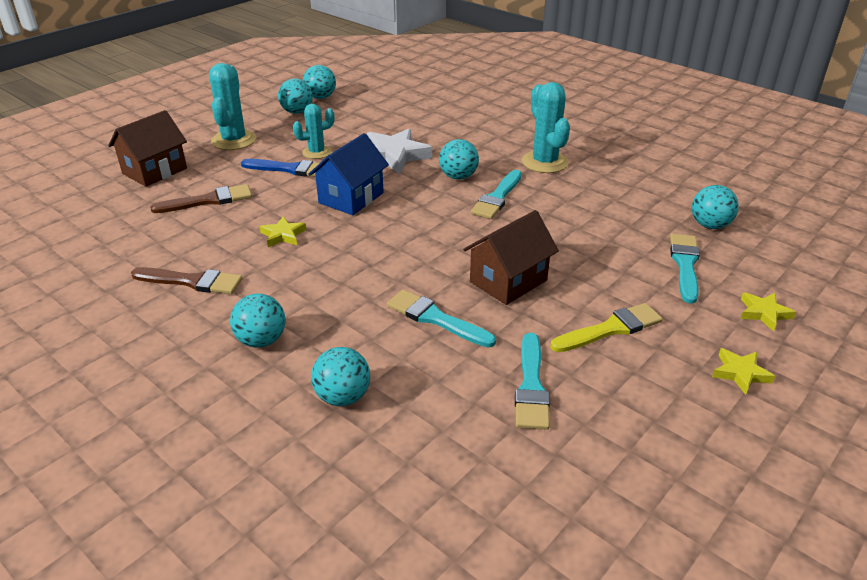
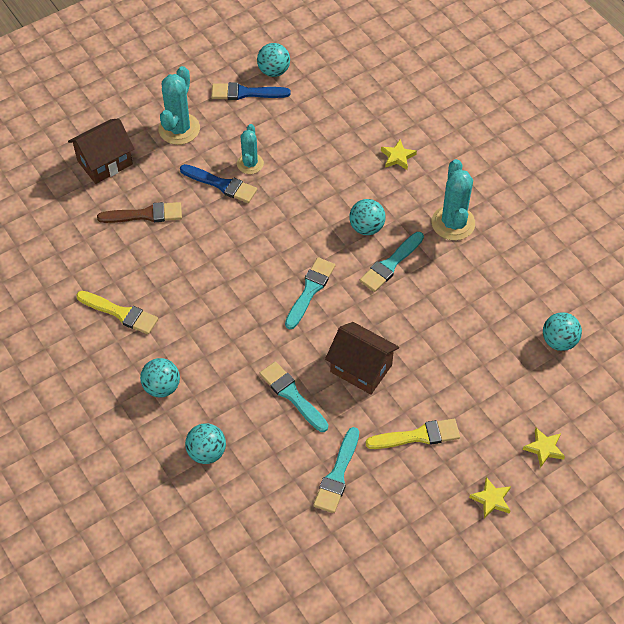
camera: 15 degrees right, 20 degrees up
(192, 281) = (120, 313): brown brush -> yellow brush
(283, 235) = (198, 274): yellow star -> yellow star (397, 157)
(297, 112) = (245, 93): turquoise ball -> blue brush
(316, 152) = (250, 164): turquoise cactus -> turquoise cactus turned 75 degrees counterclockwise
(351, 198) = (264, 237): blue house -> none
(394, 156) = (318, 184): white star -> none
(508, 281) = (361, 368): brown house -> brown house turned 60 degrees clockwise
(685, 265) = (511, 383): turquoise brush -> turquoise brush (310, 290)

